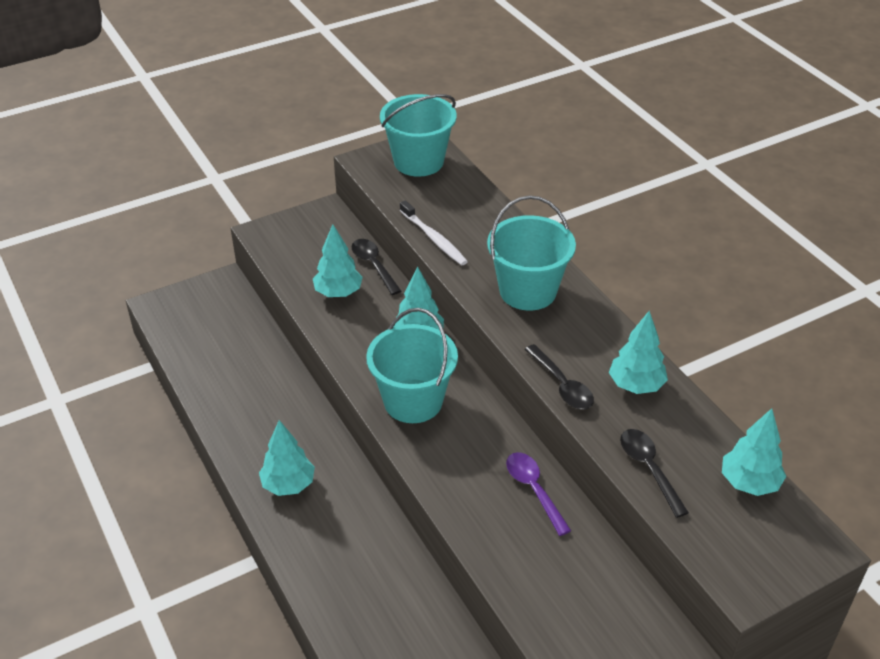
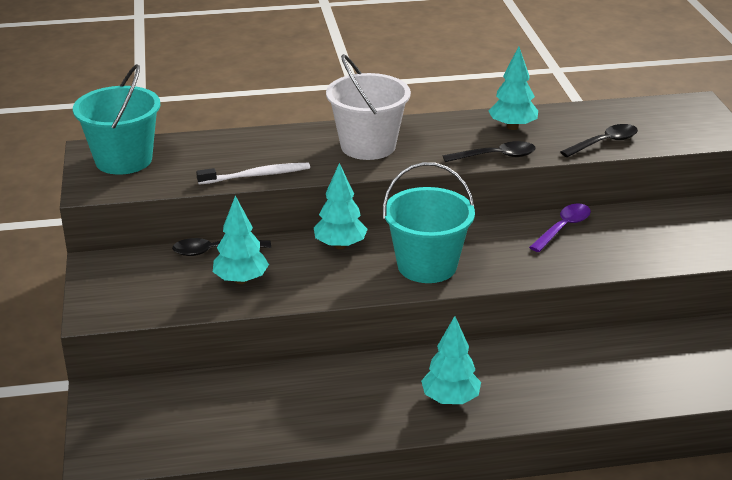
camera: 70 degrees left, 10 degrees down
(528, 291) = (368, 146): turquoise bucket -> white bucket
(534, 490) = (563, 228): purple spoon -> purple spoon turned 135 degrees clockwise
(649, 469) = (604, 143): black spoon -> black spoon turned 150 degrees clockwise
(749, 483) = (632, 110): turquoise tree -> none

